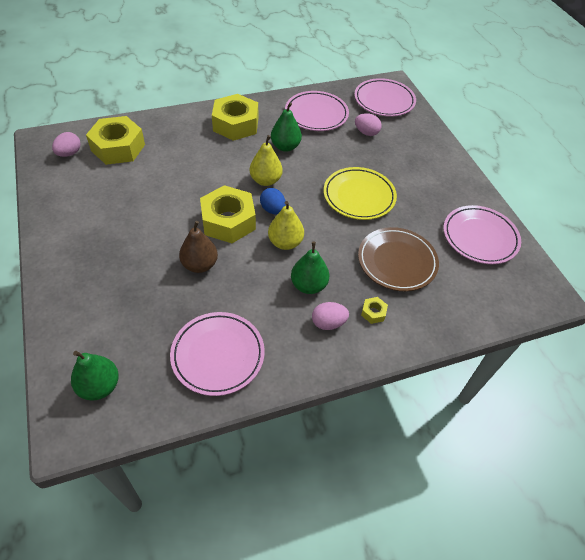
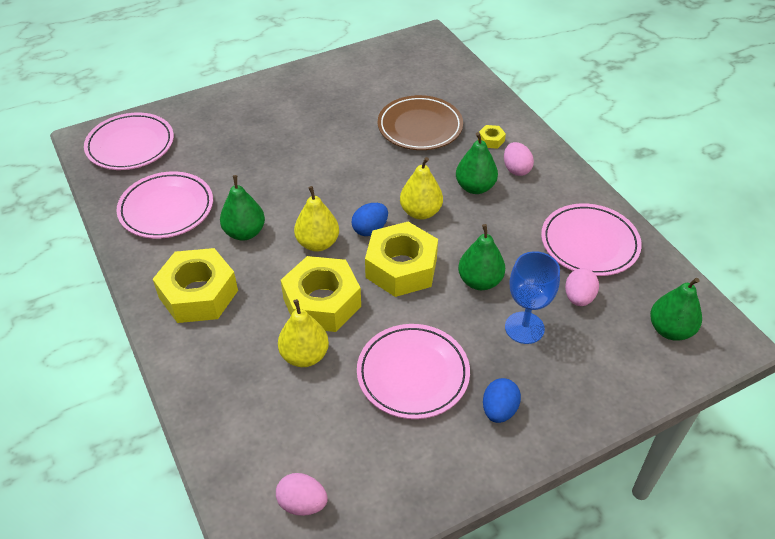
camera: 95 degrees left, 5 degrees down
(82, 250) = (499, 410): none -> blue egg
(118, 147) = (276, 434): yellow nut -> yellow nut (322, 302)
(144, 282) = (524, 328): none -> blue goblet
(169, 164) = (305, 355): none -> yellow pear
(200, 265) = (480, 281): brown pear -> green pear
(359, 196) = (328, 158): yellow plate -> none
(366, 133) = (204, 158): pink egg -> pink egg (578, 298)
(480, 237) = (368, 73): pink plate -> pink plate (413, 374)

